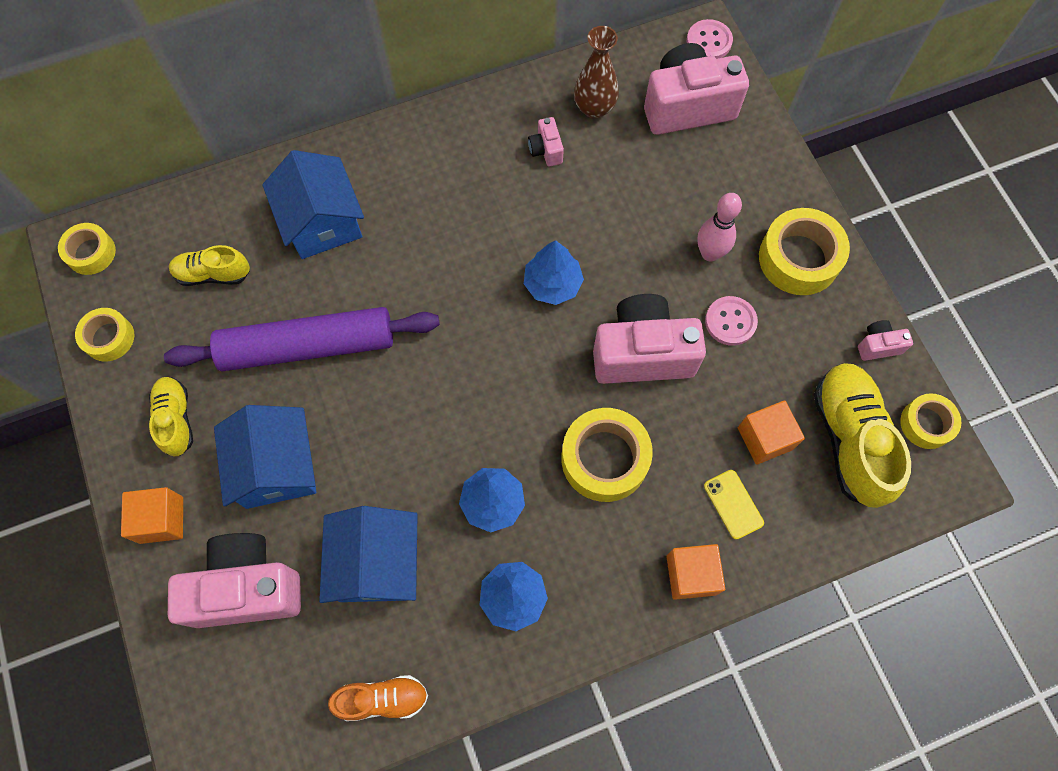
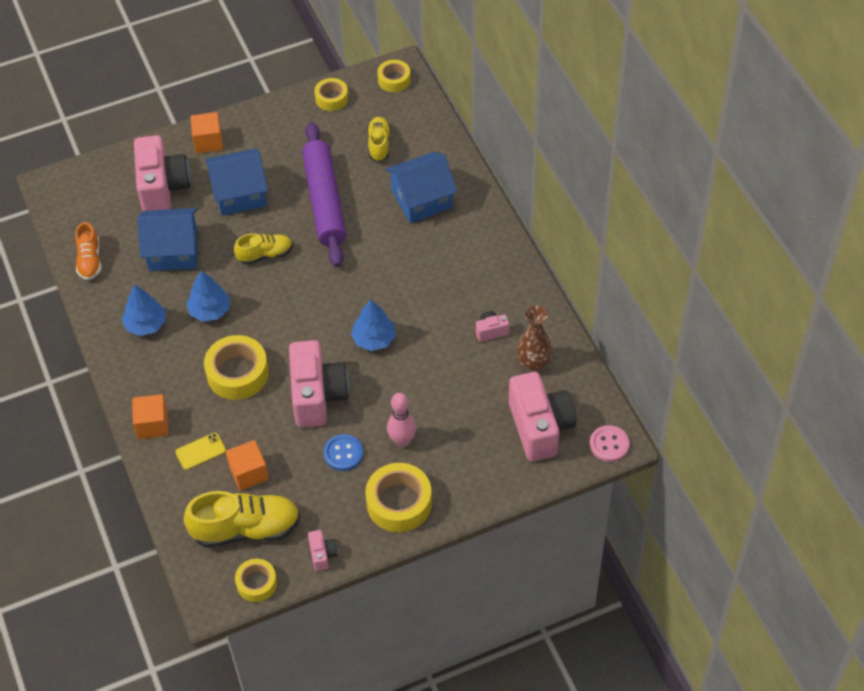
camera: 90 degrees right, 15 degrees down
(176, 419) = (274, 139): yellow shoe -> yellow shoe (265, 255)
(730, 322) = (343, 453): pink button -> blue button

